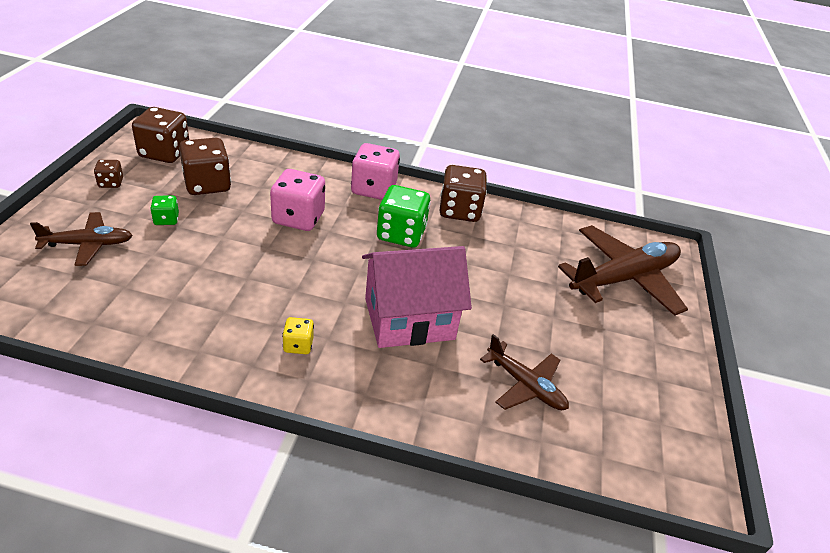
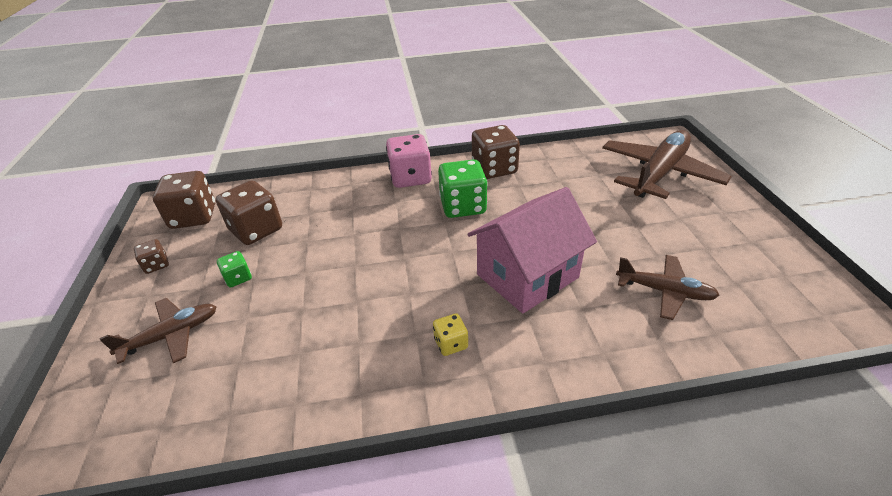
camera: 15 degrees left, 0 degrees up
(298, 218) = (363, 227): pink dice -> none

